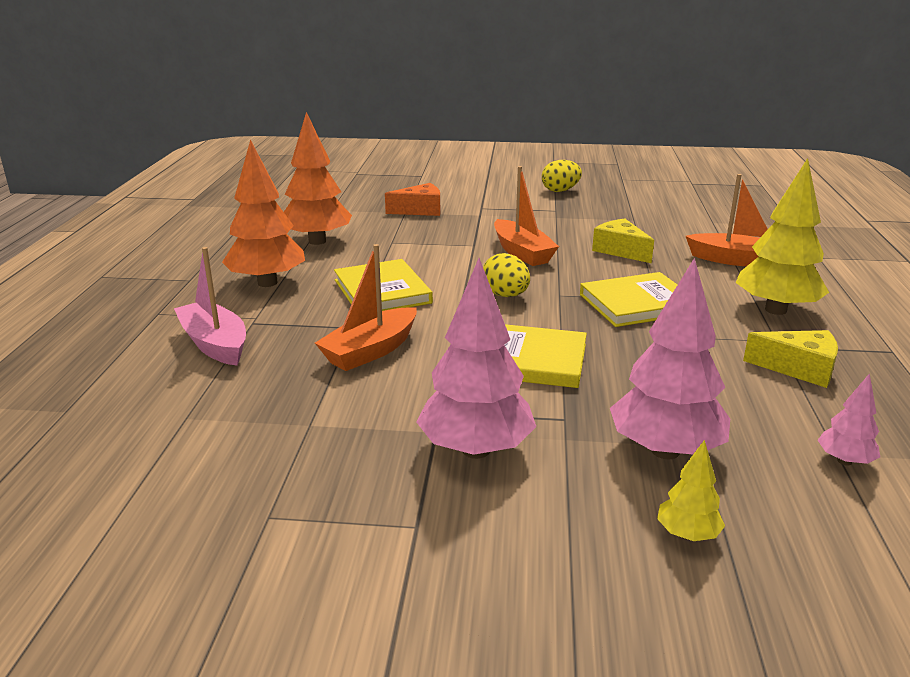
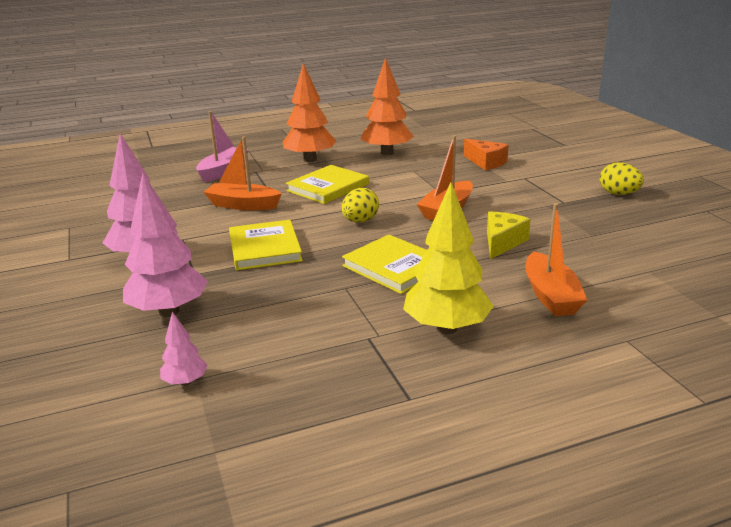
camera: 65 degrees right, 0 degrees up
(687, 534) = (77, 331): yellow tree -> none
(799, 369) = (329, 350): yellow cheese -> none

